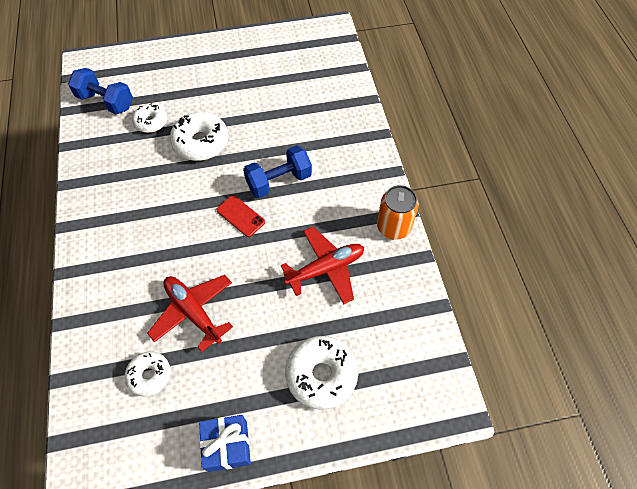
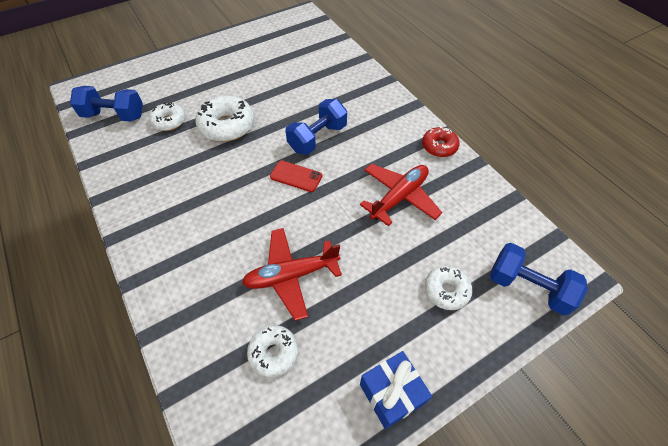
camera: 20 degrees left, 5 degrees down
(193, 312) = (291, 275): red plane -> red plane turned 45 degrees counterclockwise
(321, 375) = (446, 290): white donut -> white donut, size x0.62
(393, 227) = (439, 146): orange can -> red donut
(399, 399) = (528, 287): none -> blue dumbbell

